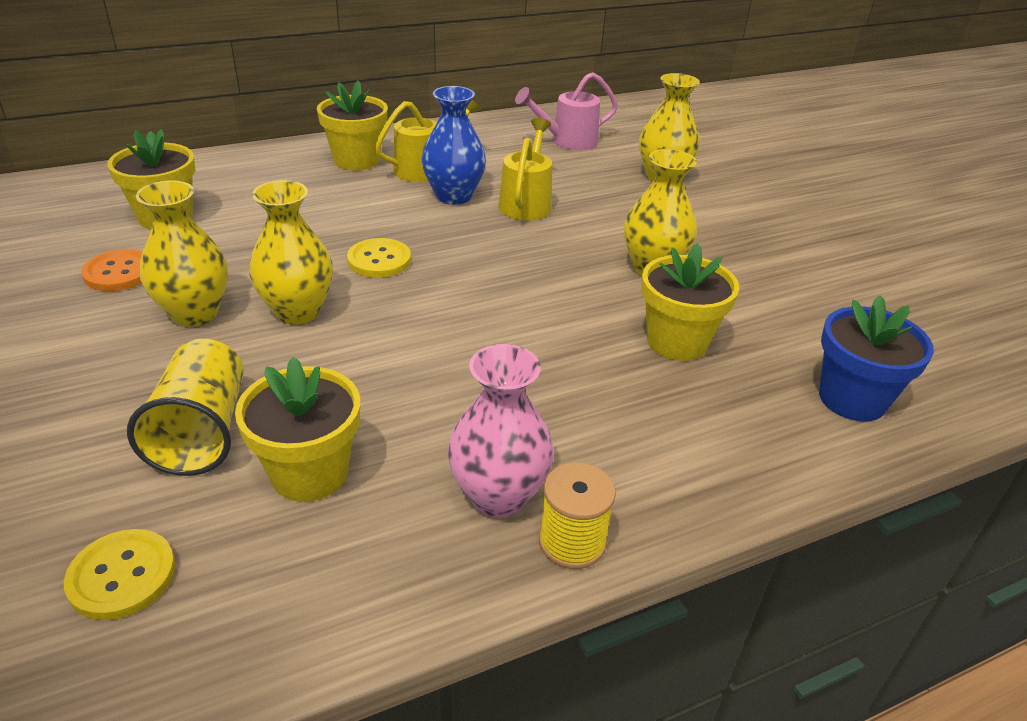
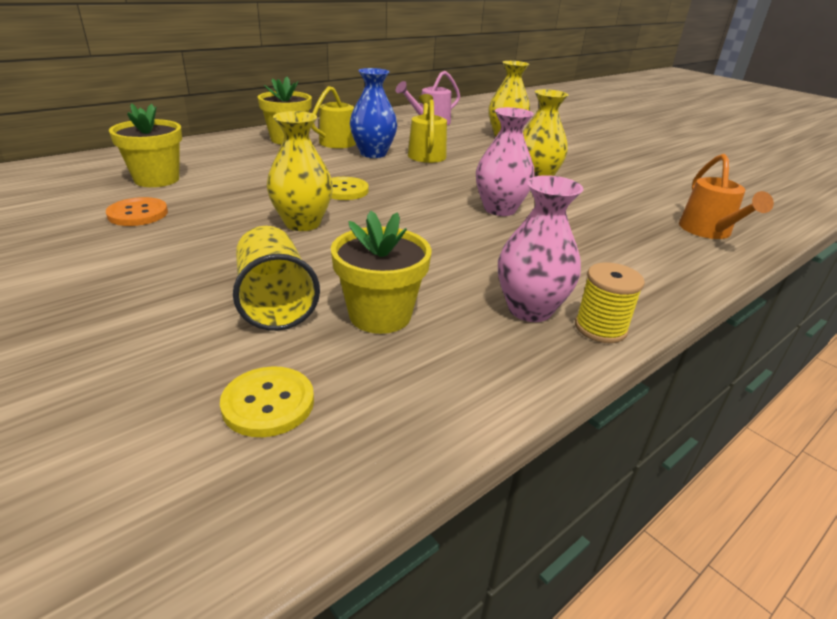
camera: 15 degrees left, 5 degrees down
(195, 313) = (219, 232): yellow vase -> none
(566, 318) = (499, 209): none -> pink vase
(677, 341) = (581, 214): yellow flower pot -> none
(852, 399) = (709, 232): blue flower pot -> orange watering can

